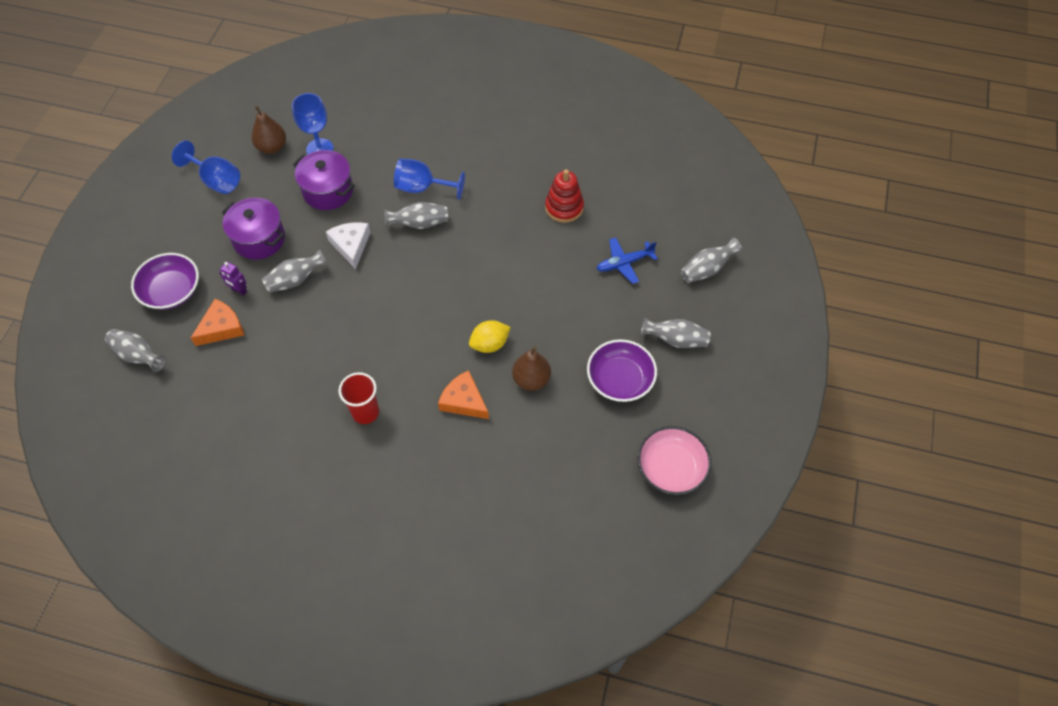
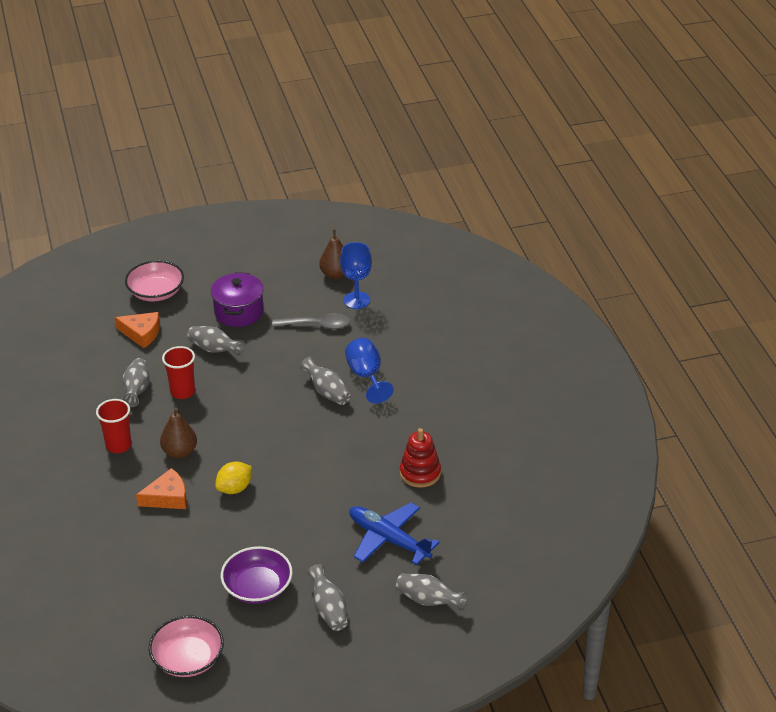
camera: 60 degrees right, 20 degrees down
(138, 355) = (88, 305): grey vase -> grey vase (137, 390)
(171, 291) = (156, 292): purple bowl -> pink bowl
(216, 180) = (277, 262): blue goblet -> none
(239, 290) = (182, 325): purple robot -> none
(328, 191) = (317, 325): purple pot -> grey spoon
(332, 329) = (182, 392): none -> red cup
(351, 245) = (272, 363): white cheese -> none
(464, 401) = (167, 497): orange cheese -> orange cheese turned 60 degrees clockwise
(490, 344) = (234, 488): yellow lemon -> yellow lemon turned 75 degrees counterclockwise
(531, 379) = (217, 529): brown pear -> brown pear (180, 452)
(624, 263) = (389, 539): blue plane -> blue plane, size x1.51

